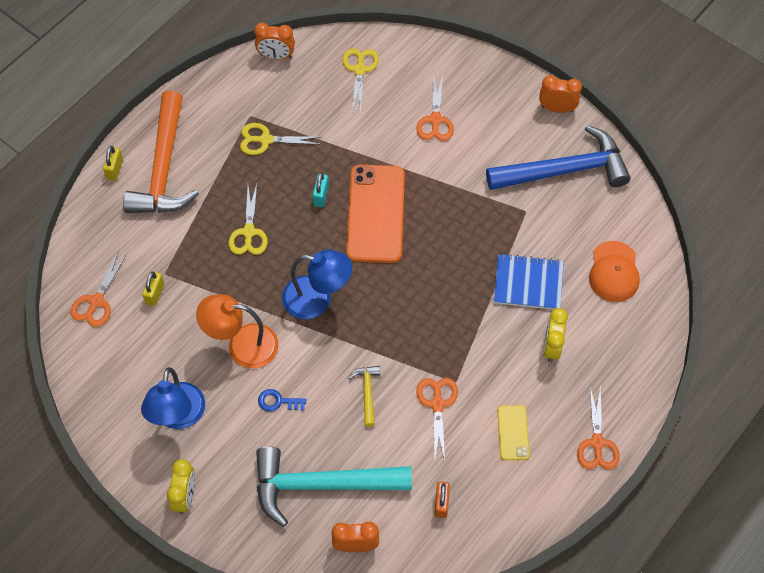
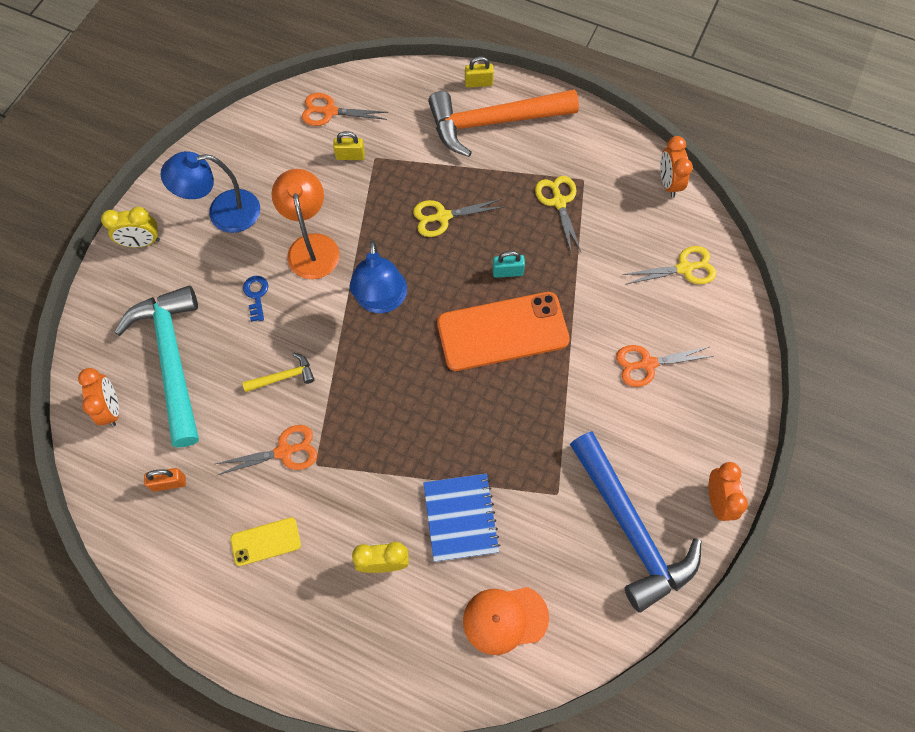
camera: 75 degrees right, 5 degrees up
(597, 443) = (270, 643): orange scissors -> none

